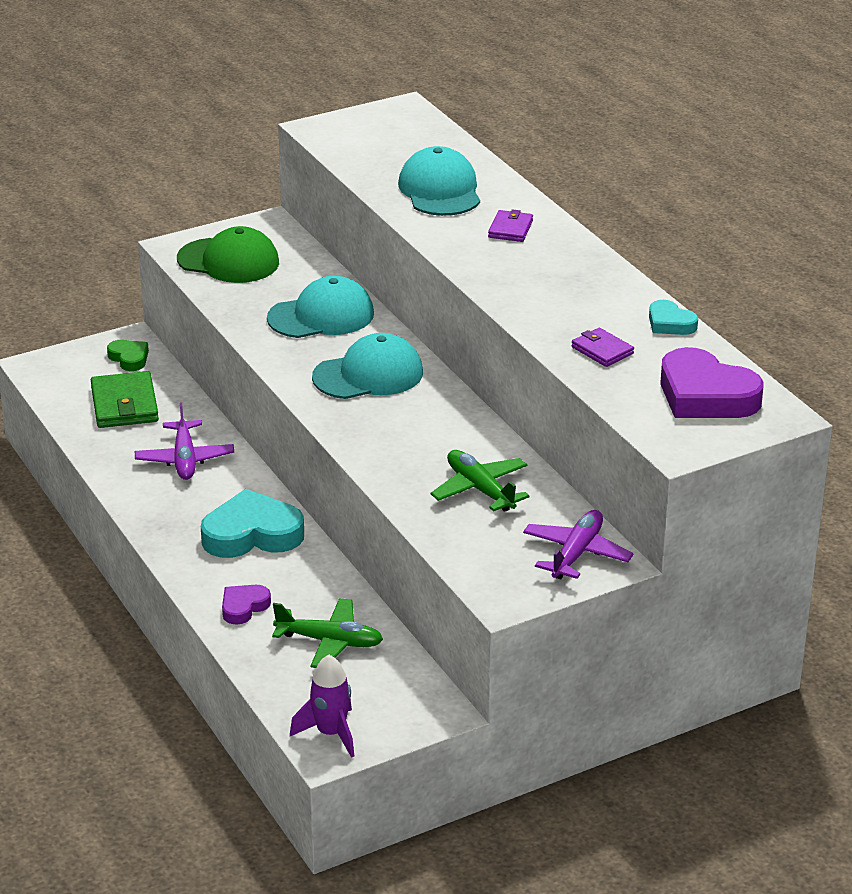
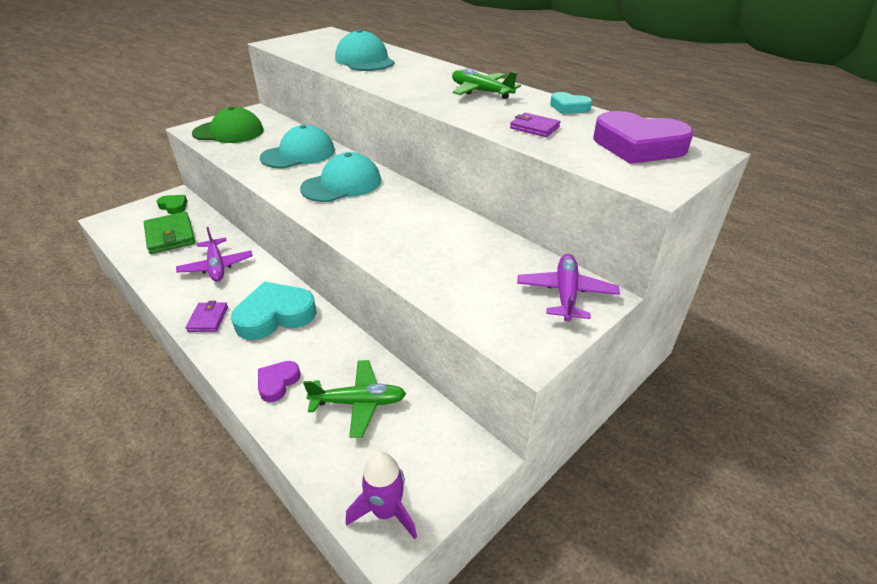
camera: 15 degrees left, 5 degrees up
(480, 489) = (459, 252): green plane -> green plane (481, 92)
(510, 229) = (422, 73): purple wallet -> purple wallet (208, 319)

